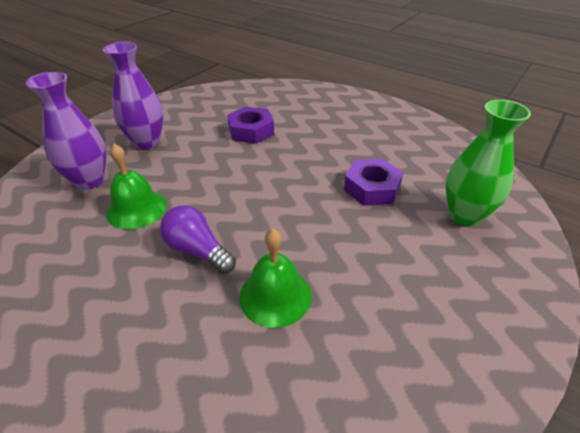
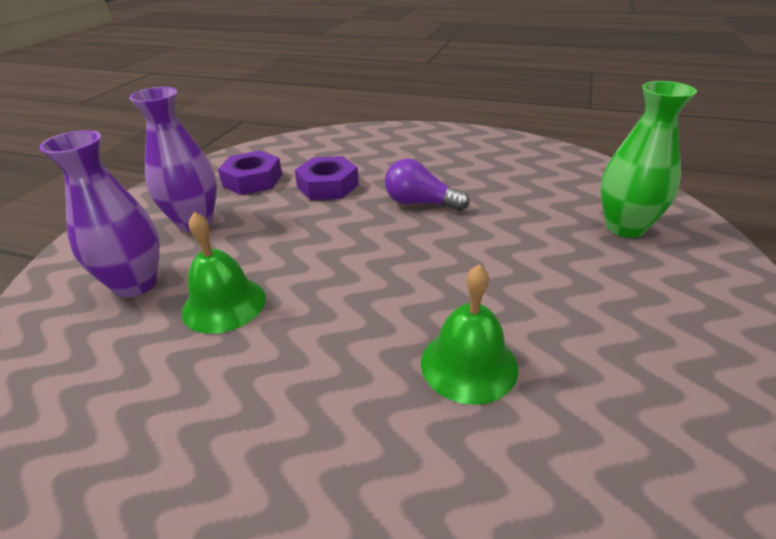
camera: 15 degrees left, 5 degrees down
(197, 250) = (337, 335): purple light bulb -> purple light bulb (420, 203)
(372, 188) = (508, 220): purple nut -> purple nut (252, 180)

